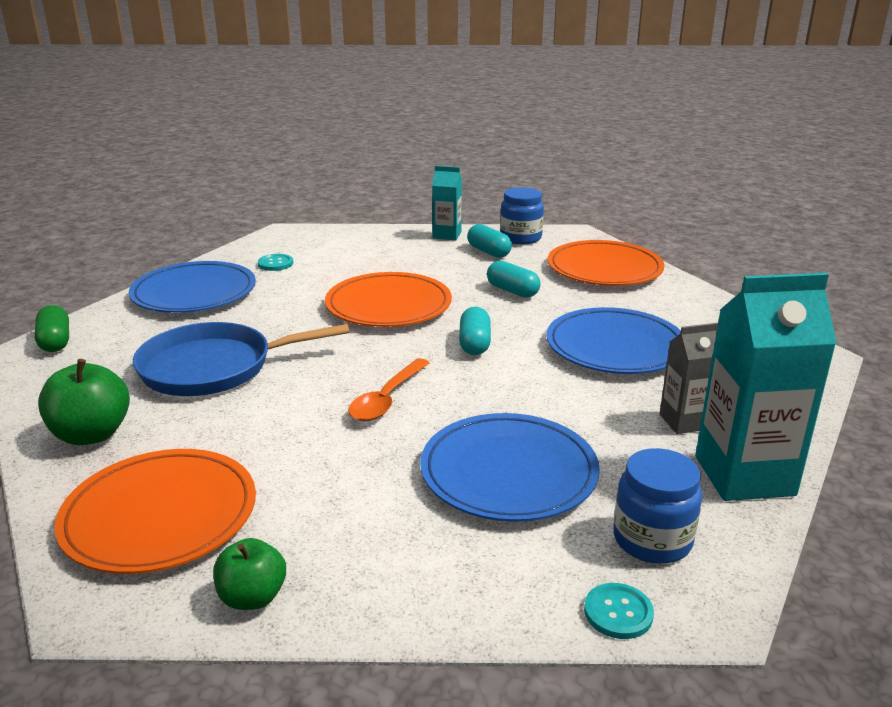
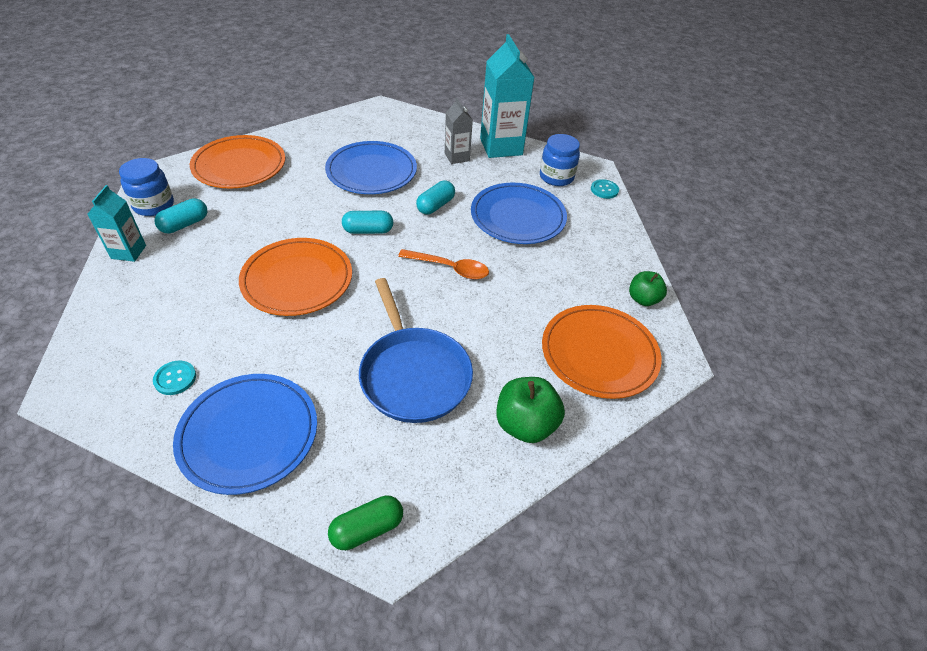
camera: 100 degrees left, 20 degrees up
(512, 291) = (276, 212): turquoise capsule -> turquoise capsule (435, 206)

